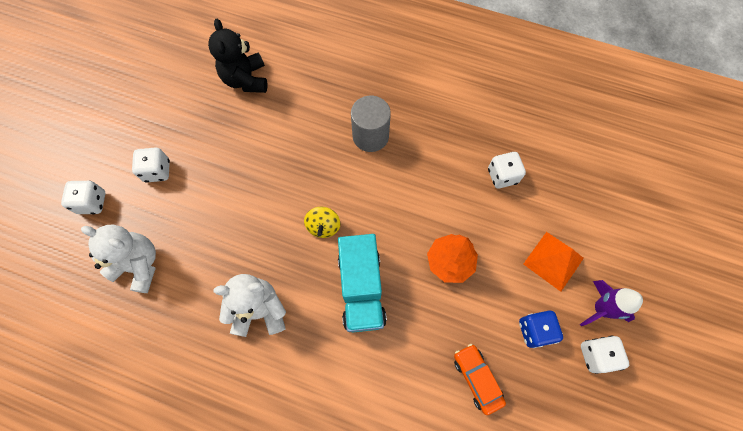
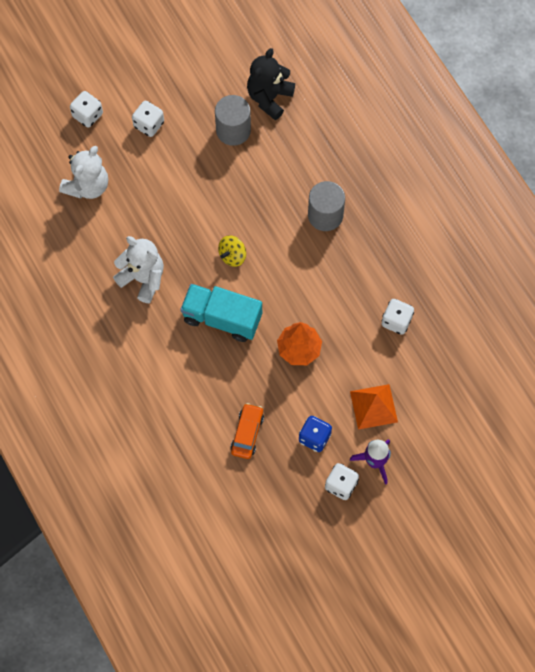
camera: 40 degrees right, 0 degrees up
(139, 265) = (87, 186): white teddy bear -> white teddy bear turned 60 degrees clockwise
(237, 124) = (233, 130): none -> grey cylinder
(361, 289) = (222, 318): turquoise truck -> turquoise truck turned 75 degrees clockwise

